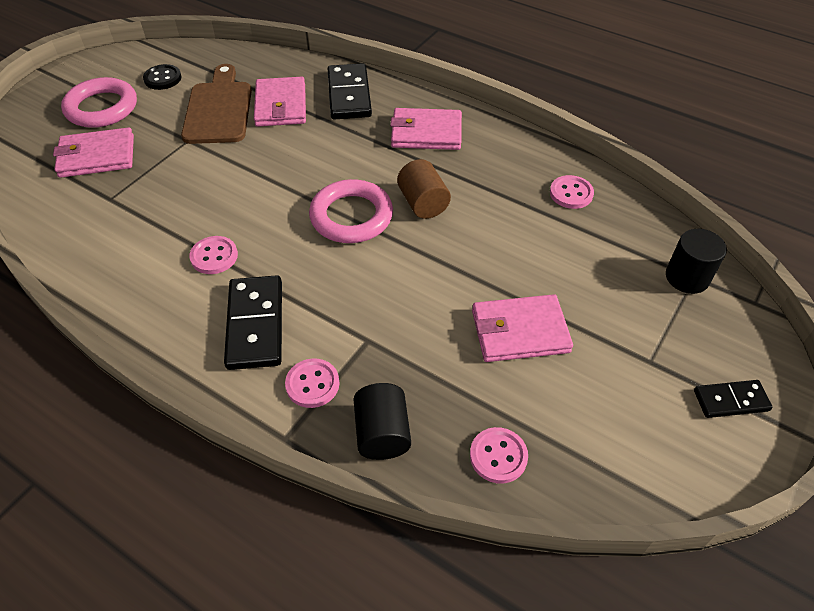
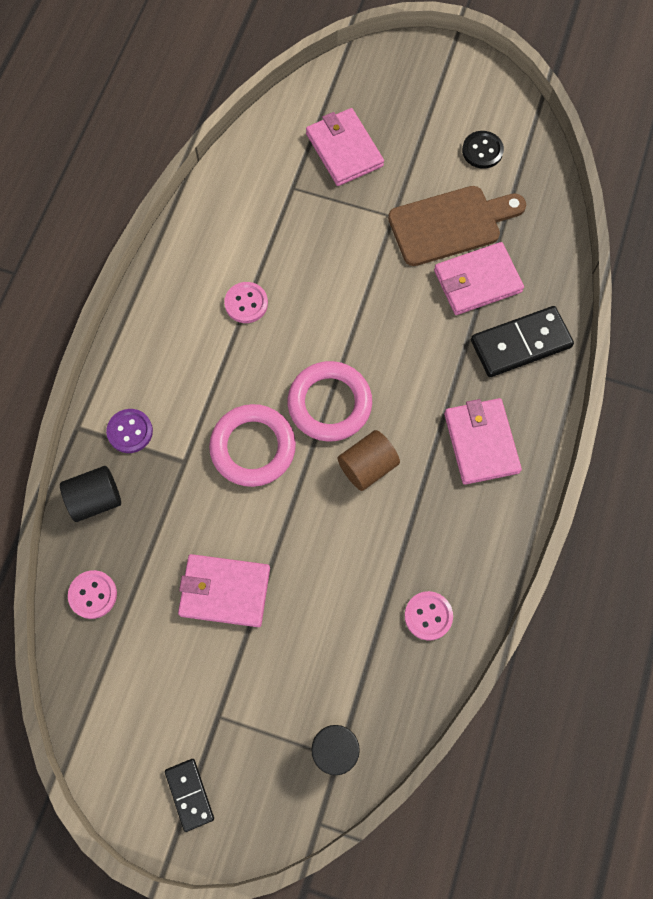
camera: 75 degrees right, 20 degrees up
(102, 108) = (415, 119): pink ring -> pink ring (253, 447)
(255, 325) = (179, 366): black domino -> none
(312, 384) = (130, 431): pink button -> purple button
(519, 331) = (224, 591): pink wallet -> pink wallet turned 60 degrees counterclockwise

